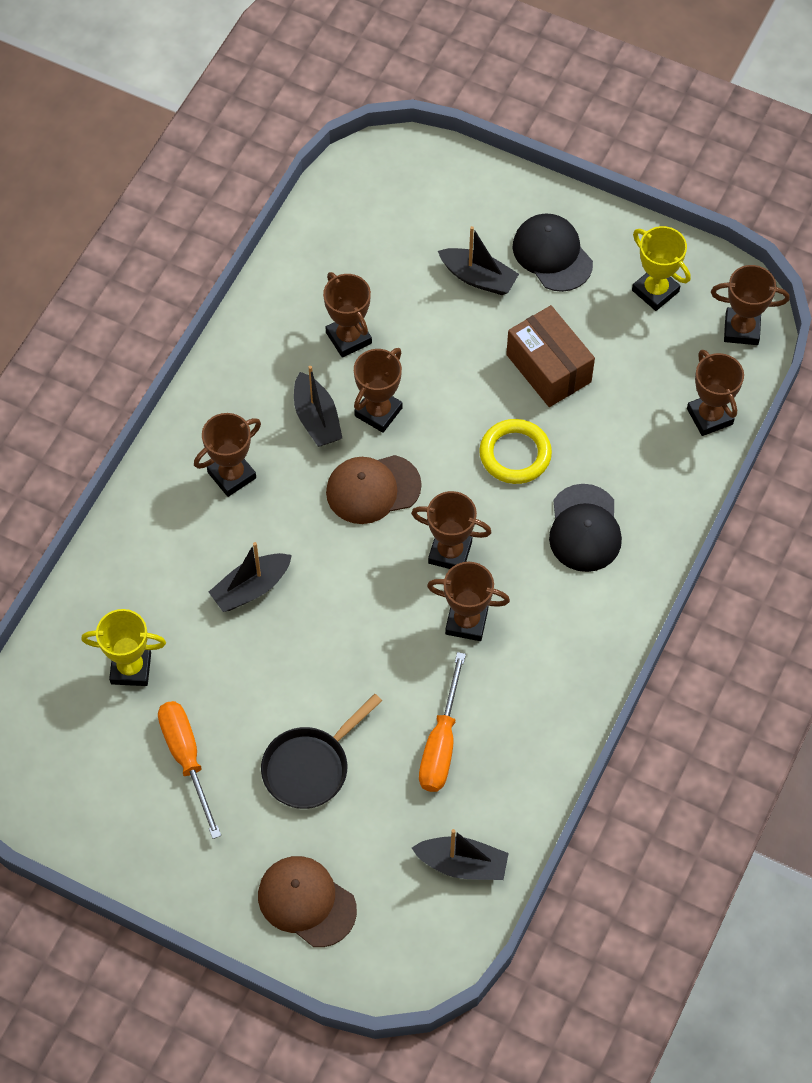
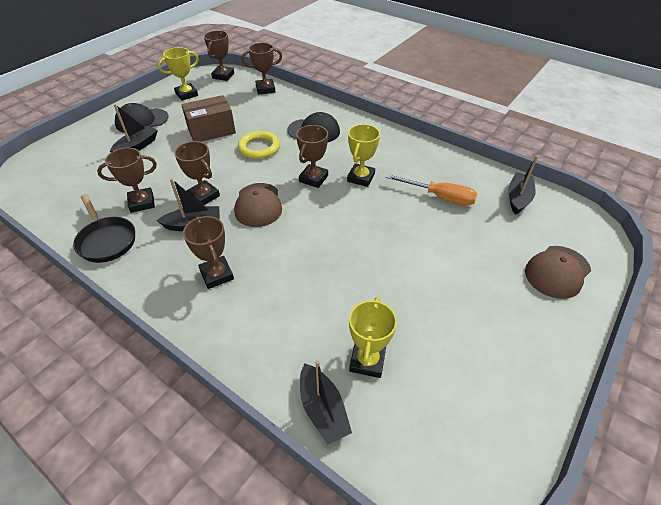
camera: 80 degrees left, 15 degrees down
(186, 758) = (450, 330): orange screwdriver -> none
(251, 588) = (313, 274): black boat -> black boat (323, 409)
(310, 767) = (456, 258): black pan -> black pan (106, 240)
(466, 622) = (361, 178): brown trophy -> yellow trophy

